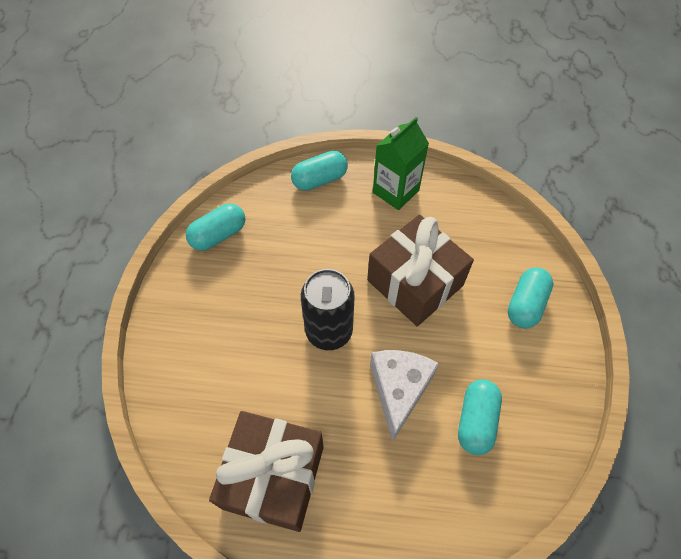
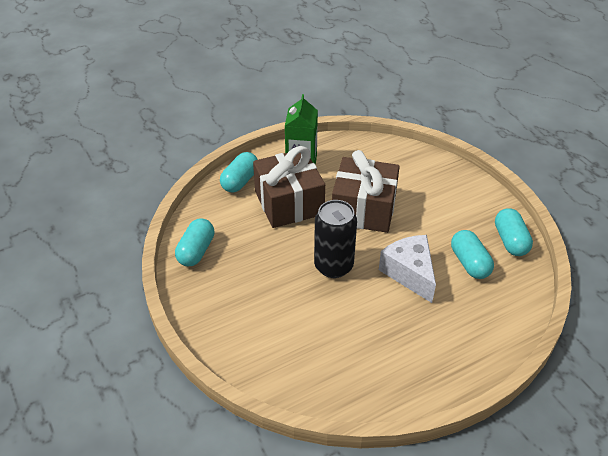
camera: 35 degrees left, 15 degrees down
(274, 477) = (376, 367): brown gift -> brown gift (289, 203)
(525, 304) = (441, 186): turquoise capsule -> turquoise capsule (510, 241)

